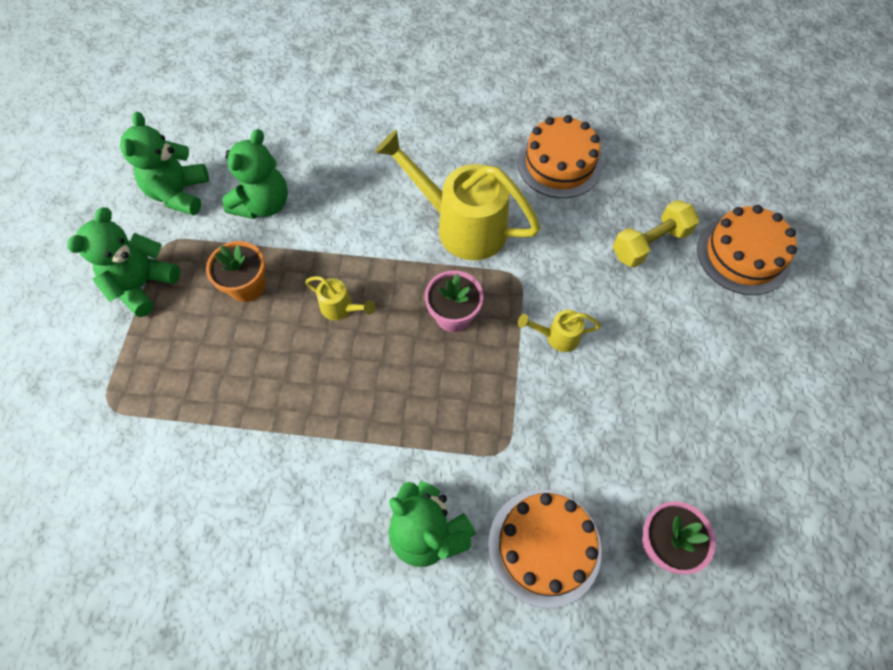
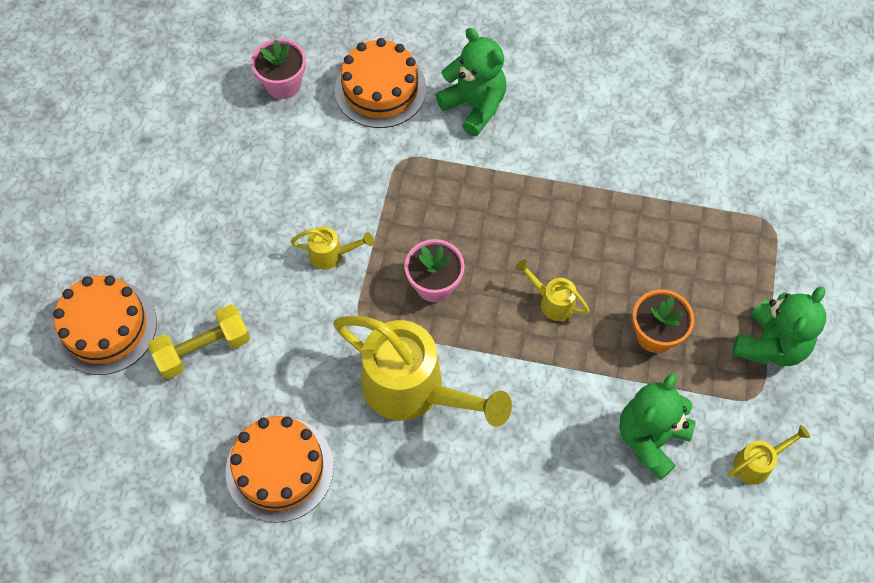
camera: 175 degrees left, 0 degrees up
(179, 194) = (757, 463): green teddy bear -> yellow watering can

